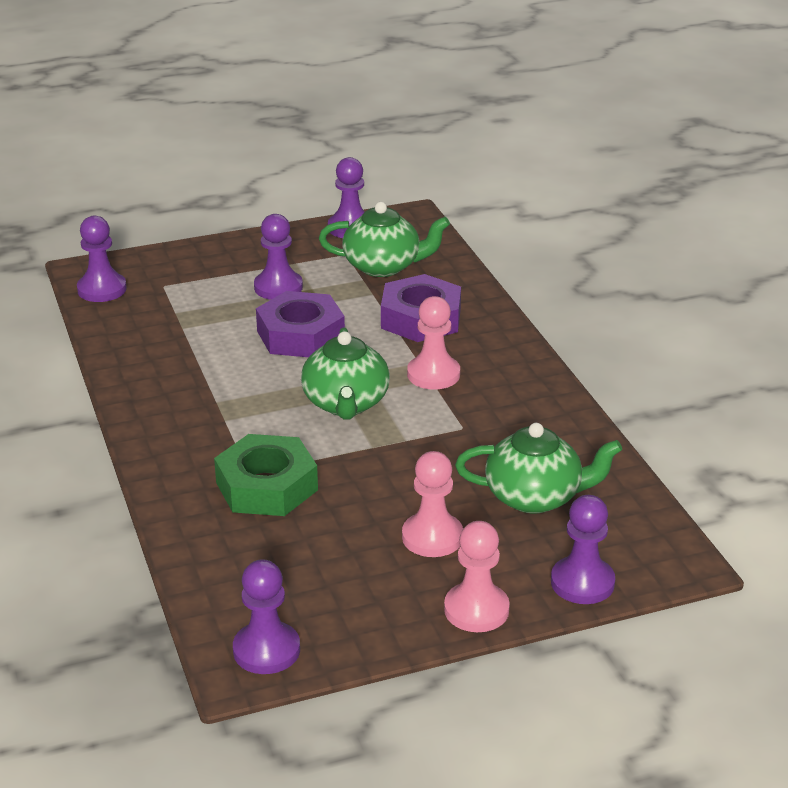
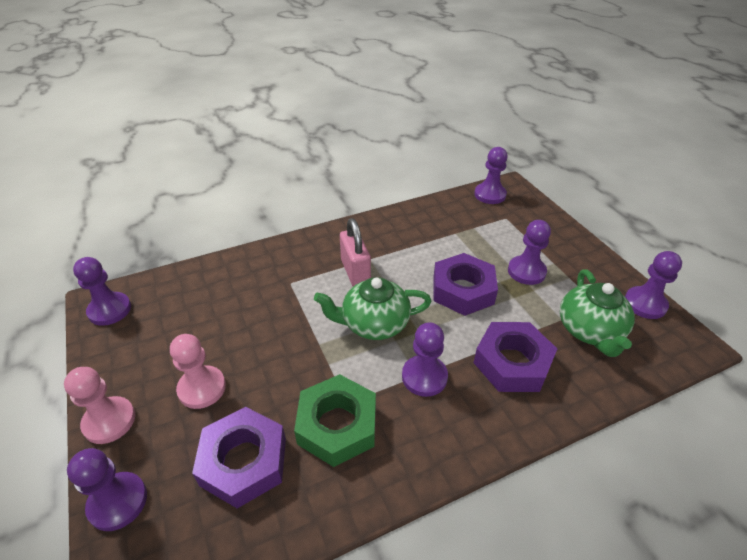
camera: 85 degrees right, 10 degrees up
(242, 414) = (355, 272): none -> pink padlock
(266, 486) = (273, 292): green nut -> green nut (337, 425)
(433, 374) = (424, 377): pink pawn -> purple pawn
(535, 497) = (244, 461): green teapot -> purple nut

